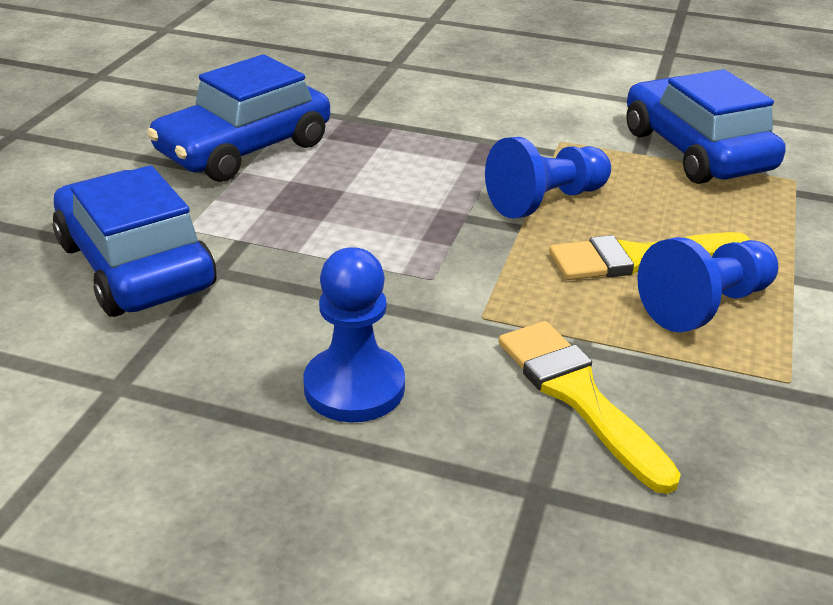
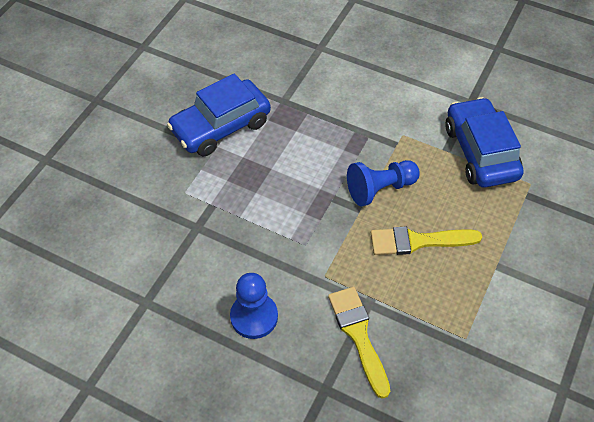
camera: 10 degrees right, 20 degrees up
(135, 266) = (157, 219): blue car -> none
(705, 305) = (441, 281): blue pawn -> none

